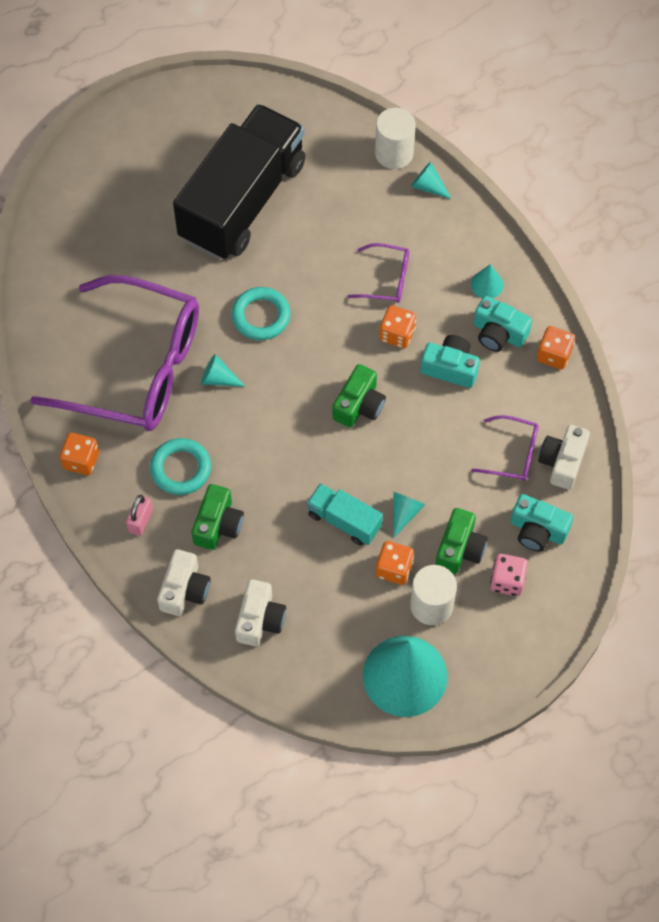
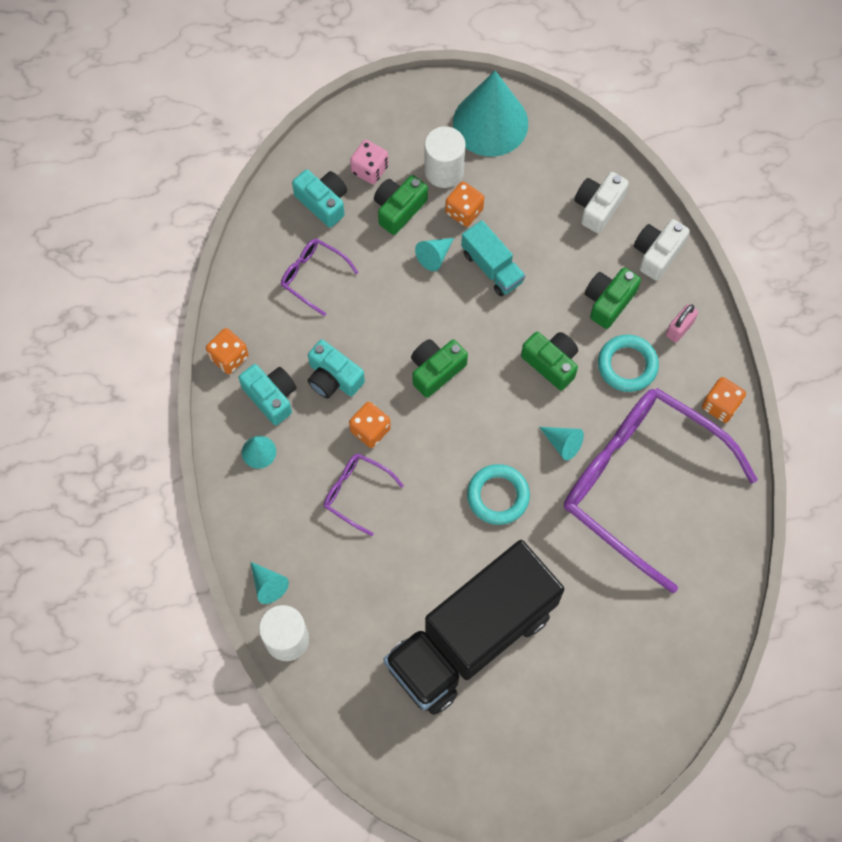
camera: 160 degrees left, 5 degrees up
(253, 447) = (551, 363): none -> green camera
(562, 462) = (272, 254): white camera -> none

